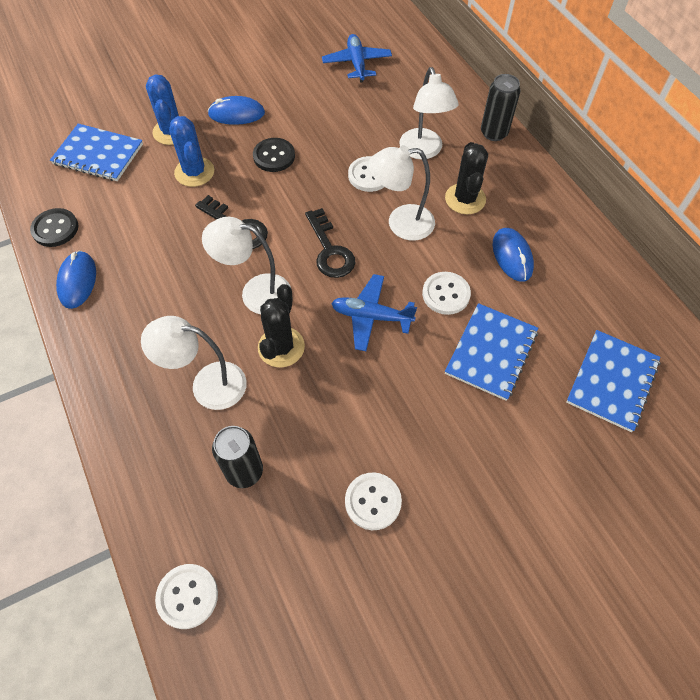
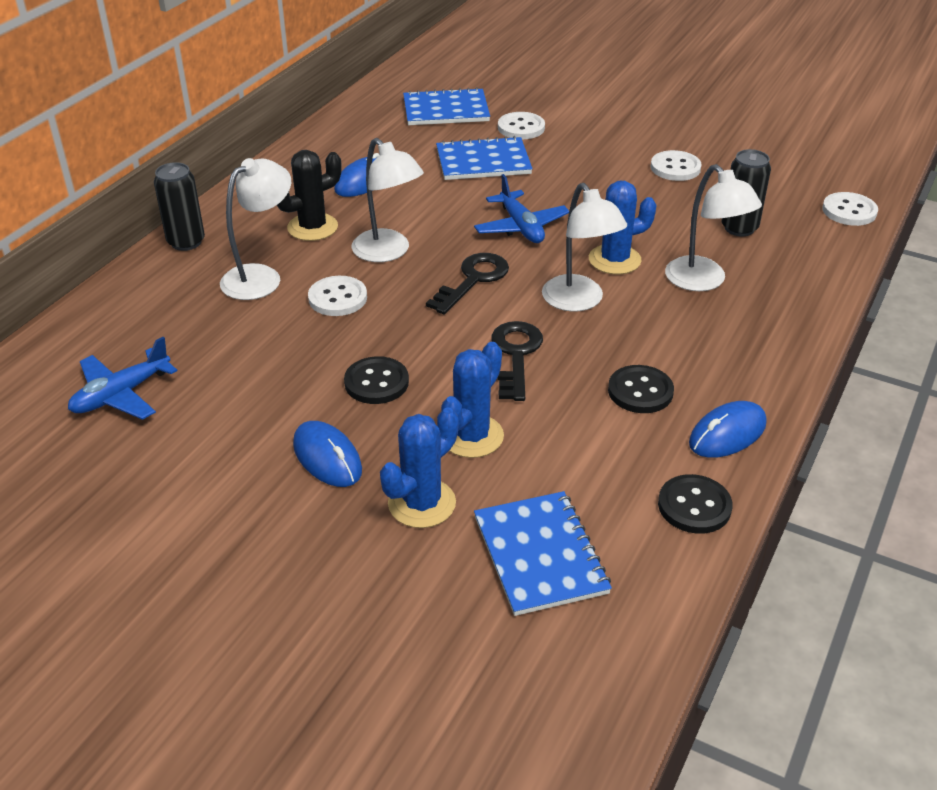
camera: 125 degrees left, 20 degrees down
(149, 265) = (640, 391): none -> black button
(281, 347) = (614, 260): black cactus -> blue cactus
(446, 294) = (448, 199): white button -> white button (521, 128)

